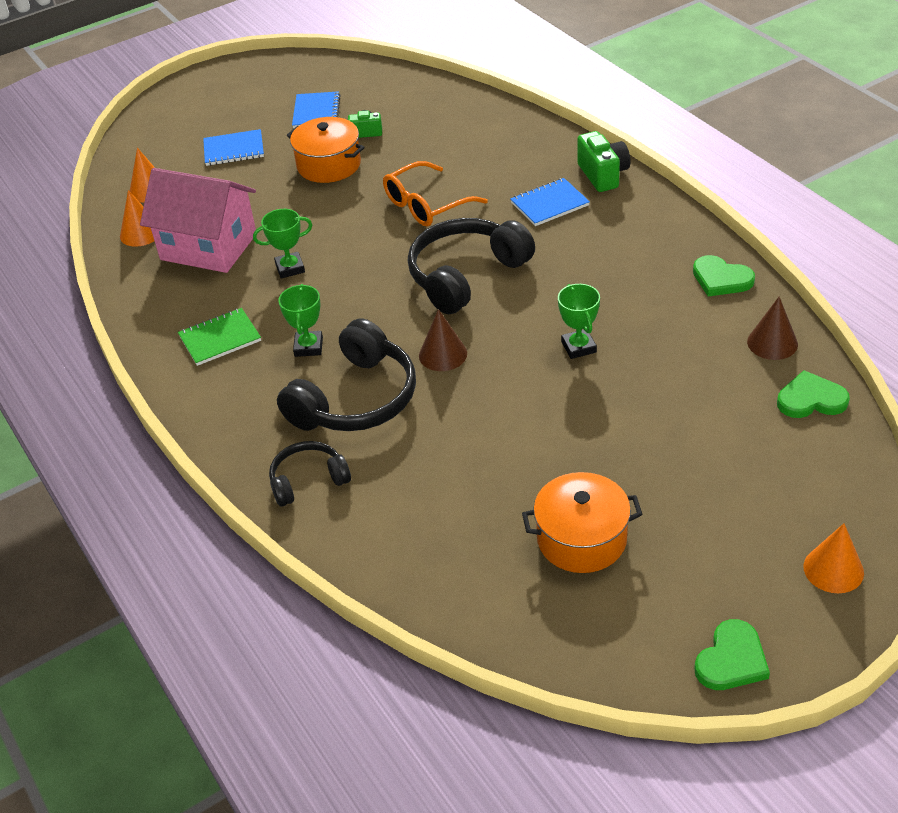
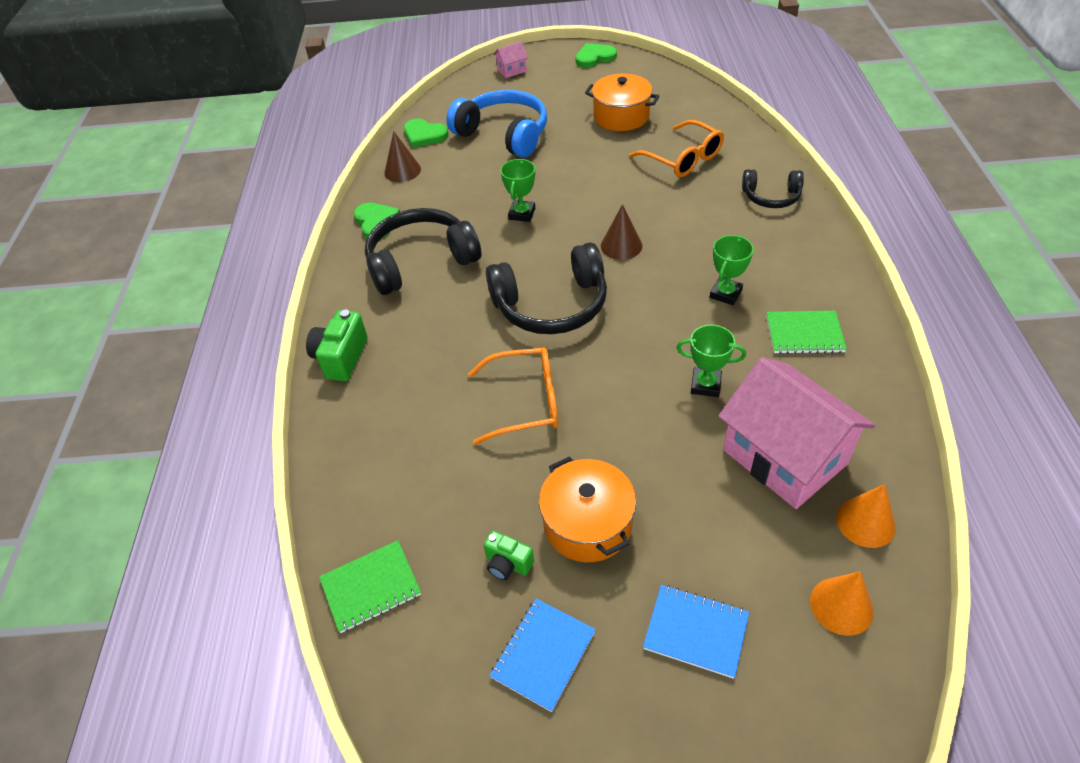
camera: 150 degrees left, 5 degrees up
(356, 399) = (708, 237): black headphones -> black headphones (421, 261)
(440, 95) = (371, 587): none -> green notebook
(447, 496) = (683, 158): none -> orange glasses
(549, 204) = (418, 347): blue notebook -> none
(711, 442) = (504, 134): none -> blue headphones
(833, 569) = (512, 70): orange cone -> pink house

